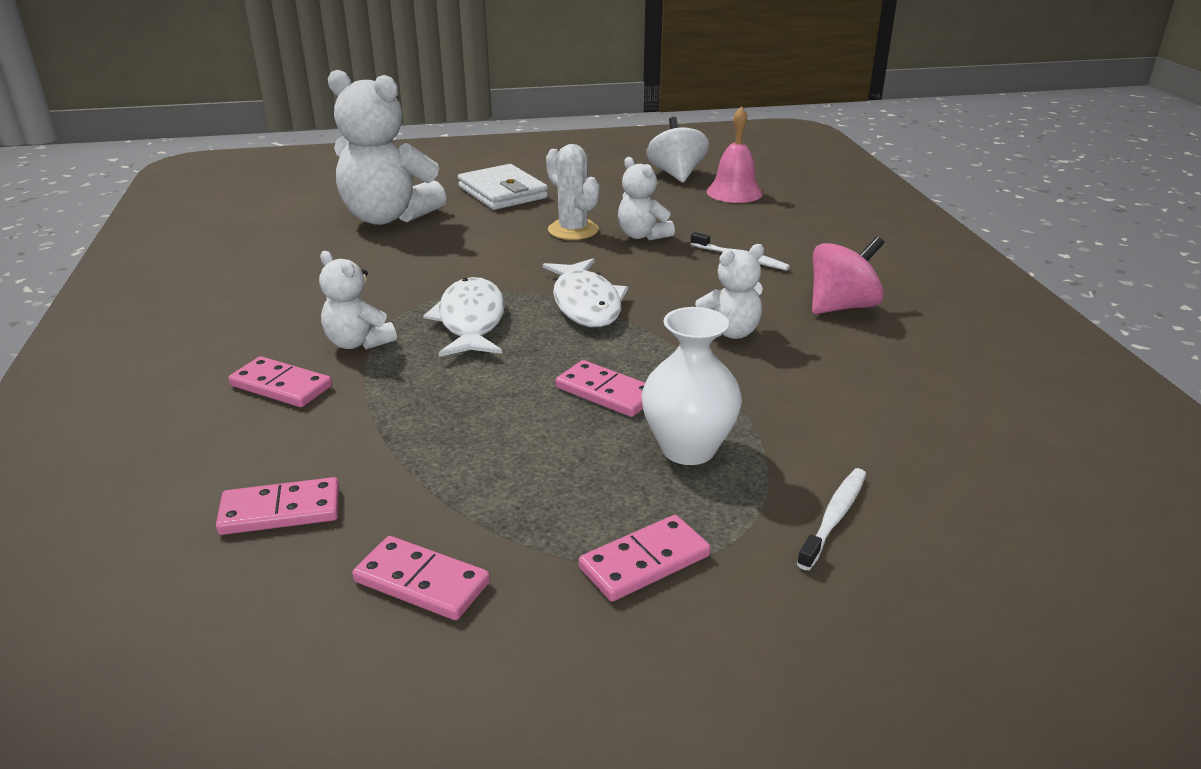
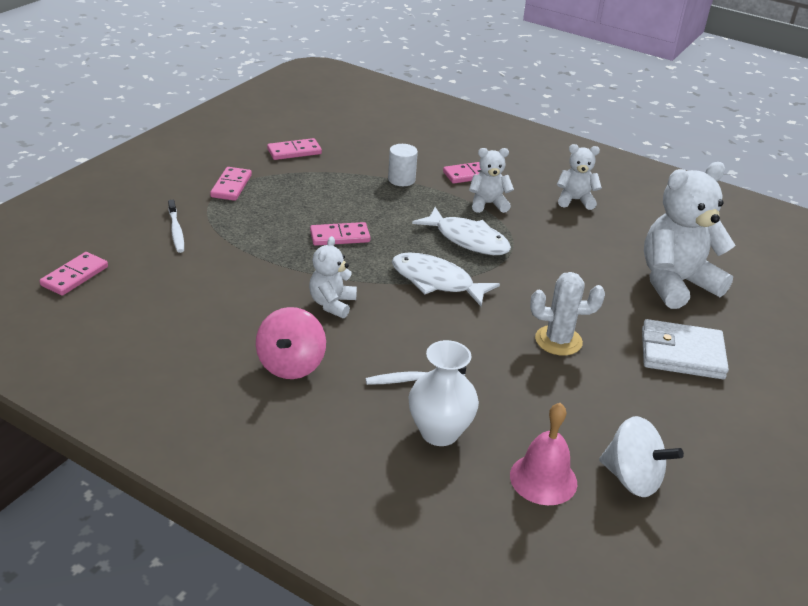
camera: 130 degrees right, 5 degrees up
(280, 511) = (374, 146): pink domino -> pink domino (75, 276)
(377, 427) = (401, 179): none -> white cylinder
(642, 235) = (509, 363): white teddy bear -> white teddy bear (575, 200)
(688, 449) = (267, 229): white vase -> white vase (439, 432)

